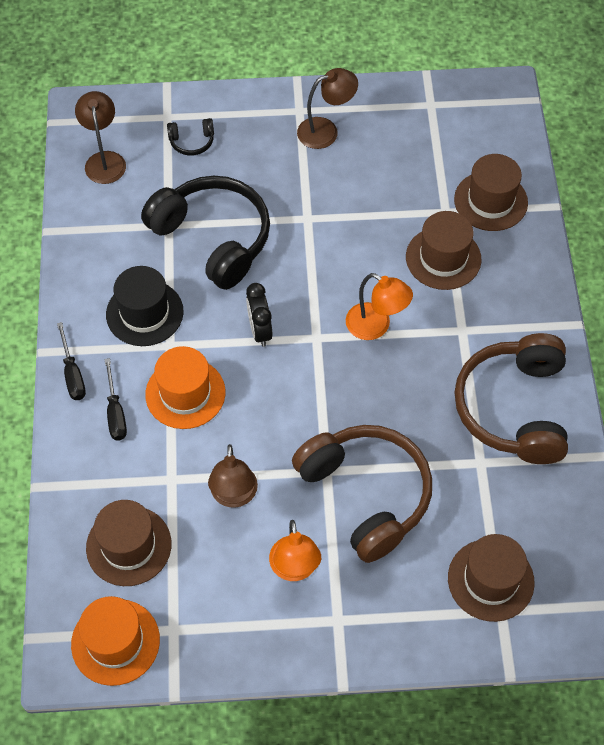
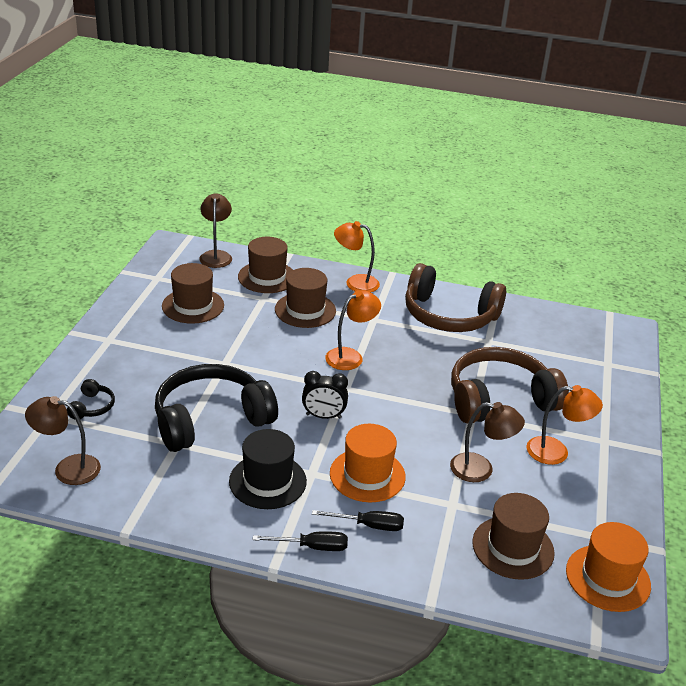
camera: 75 degrees left, 25 degrees down
(326, 130) = (141, 331): brown lamp -> brown lamp (216, 255)
(490, 580) = (583, 362): brown hat -> brown hat (193, 306)
(531, 291) = (355, 282): none -> orange lamp

